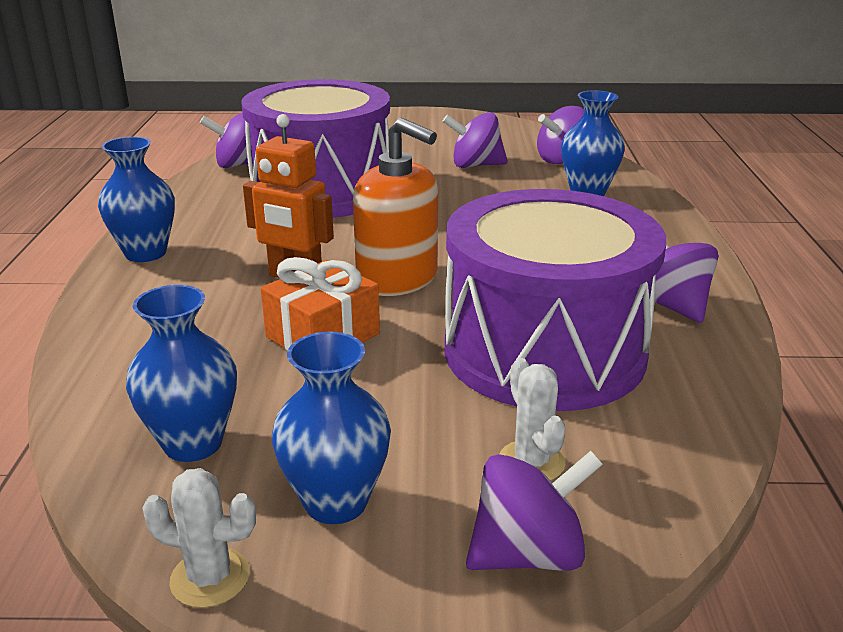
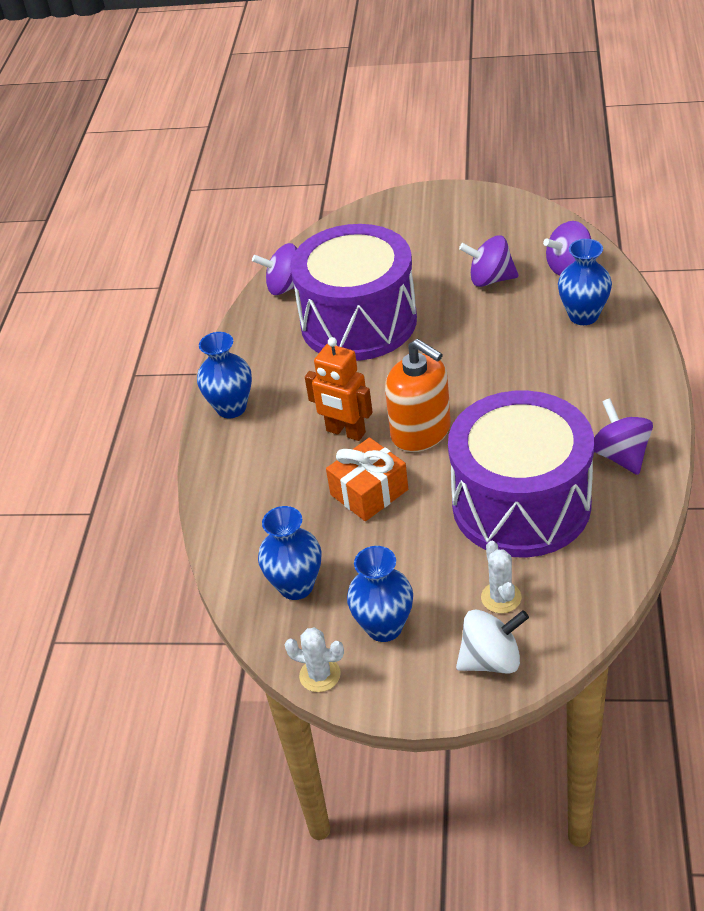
camera: 10 degrees right, 15 degrees up
(528, 553) = (491, 660): purple spinning top -> white spinning top

